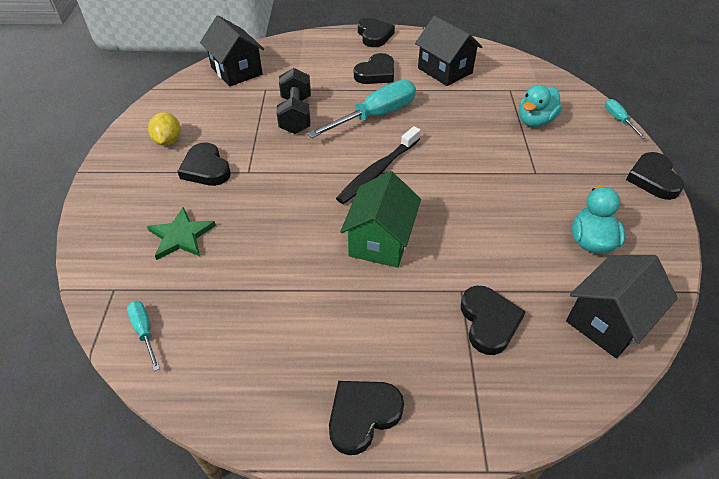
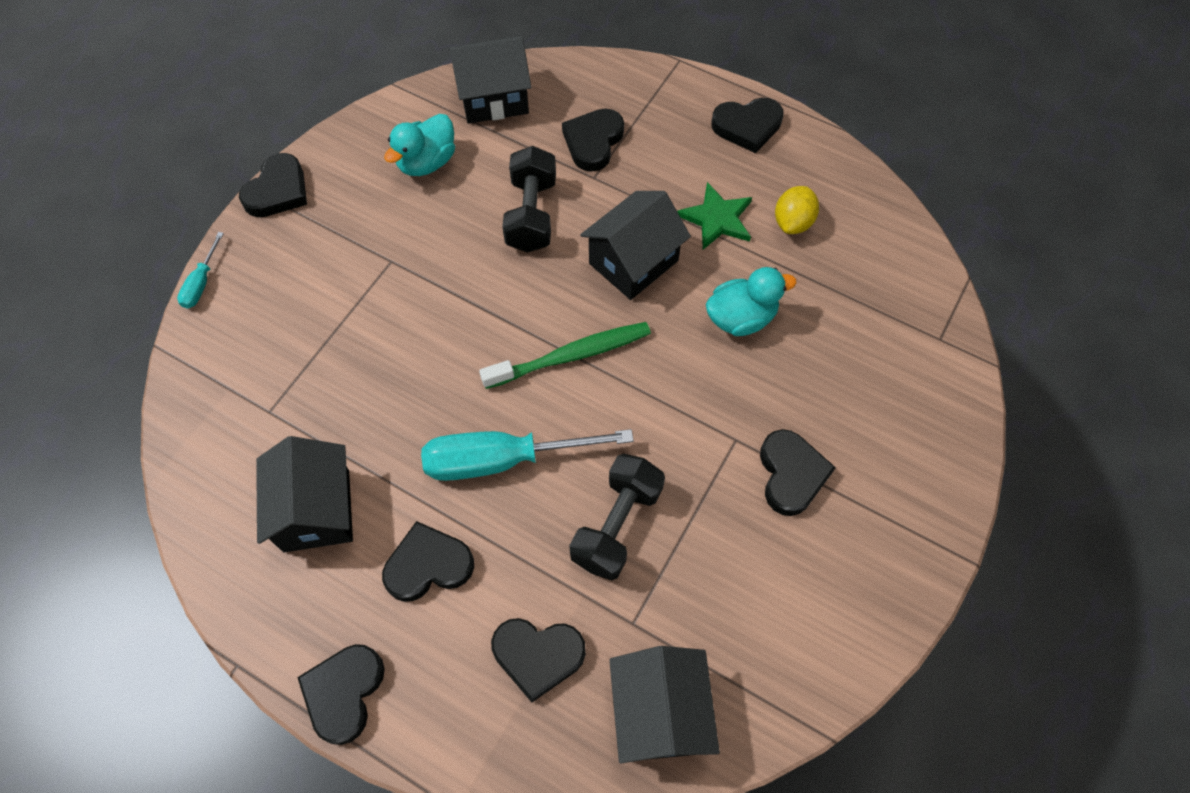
camera: 150 degrees left, 15 degrees up
(144, 331) = (913, 276): turquoise screwdriver -> none
(168, 141) = (831, 565): yellow lemon -> yellow lemon (793, 222)
(181, 236) = (852, 374): green star -> green star (717, 219)
(302, 67) = (538, 656): none -> black heart
(378, 171) = (571, 356): black toothbrush -> green toothbrush
(380, 241) = (633, 262): green house -> black house
(480, 240) = (531, 214): none -> black dumbbell
(535, 121) = (303, 335): turquoise duck -> turquoise duck (741, 318)

